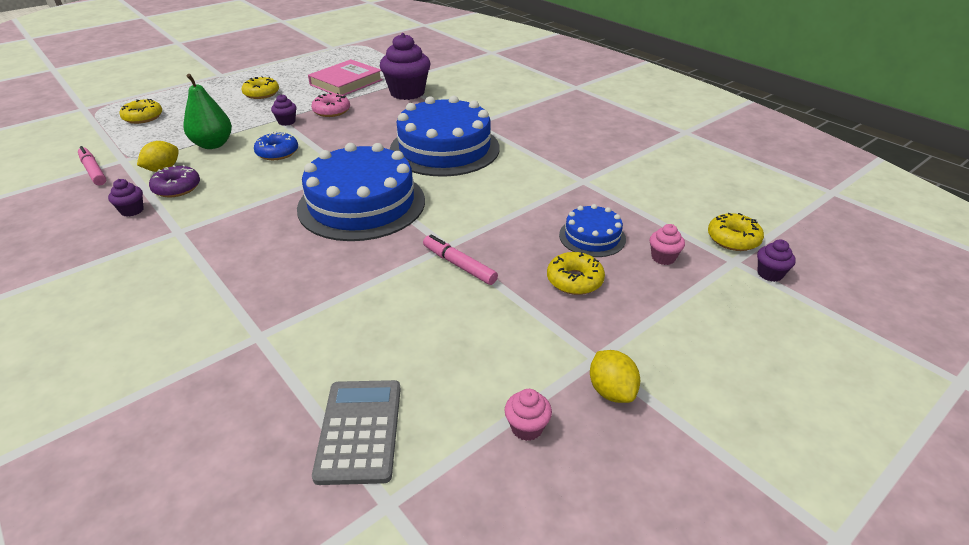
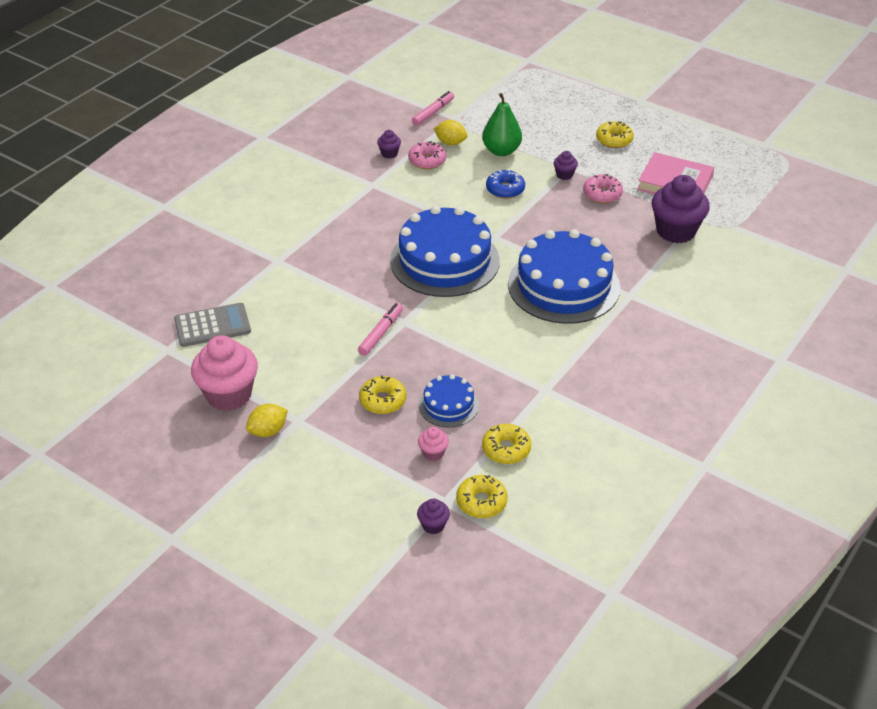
camera: 75 degrees right, 5 degrees up
(143, 117) = (528, 96): yellow donut -> yellow donut (506, 449)
(177, 188) = (427, 161): purple donut -> pink donut
(526, 427) = (229, 395): pink cupcake -> pink cupcake, size x2.22

